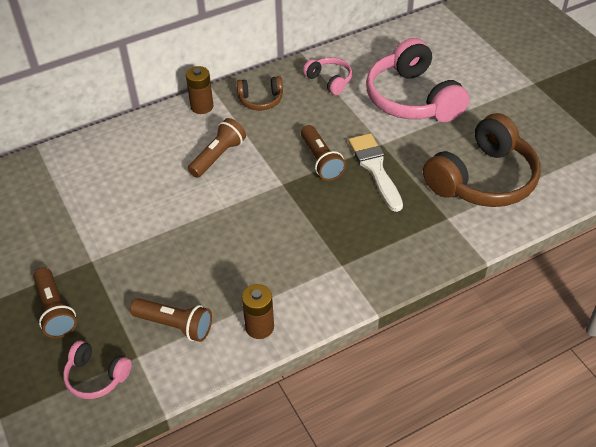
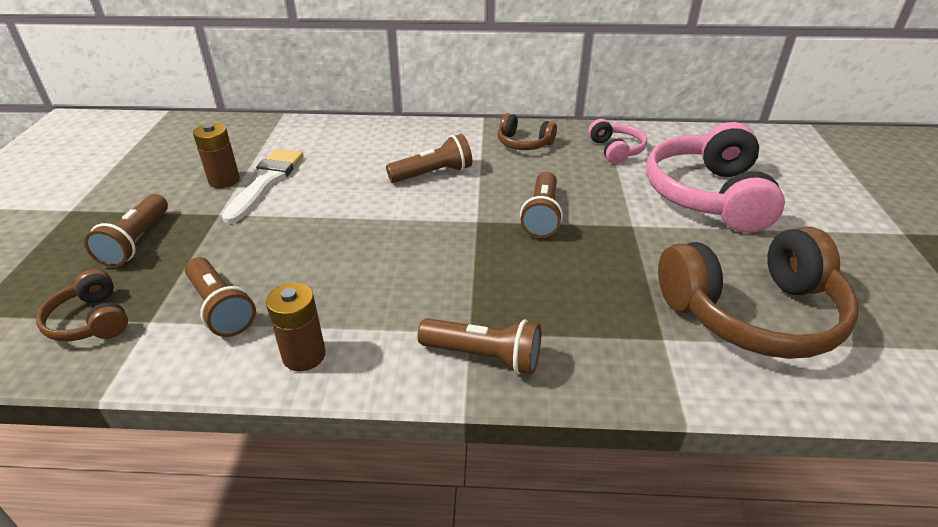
camera: 30 degrees right, 10 degrees down
(96, 376) = (91, 321): pink headphones -> brown headphones
(202, 106) = (458, 131): brown battery -> brown battery (224, 180)
(361, 276) = (484, 356): none -> brown flashlight
(375, 168) = (603, 246): white brush -> white brush (266, 181)

